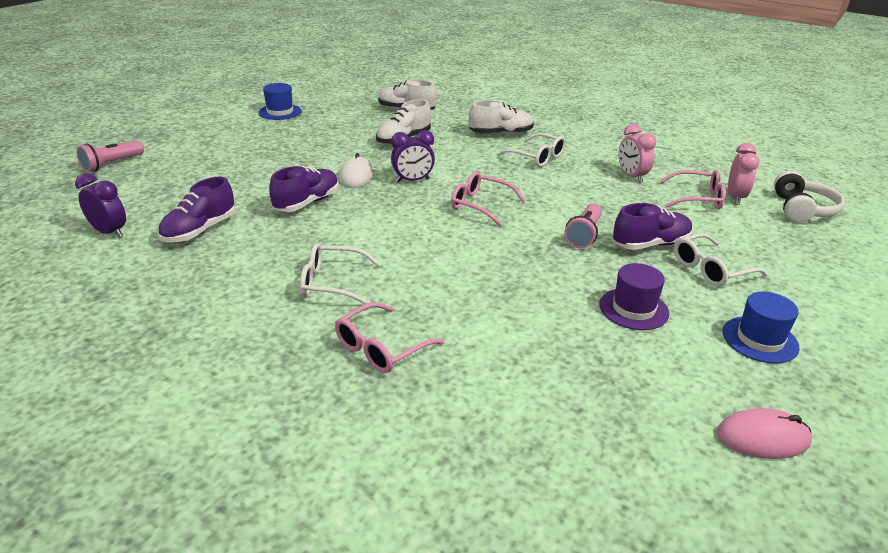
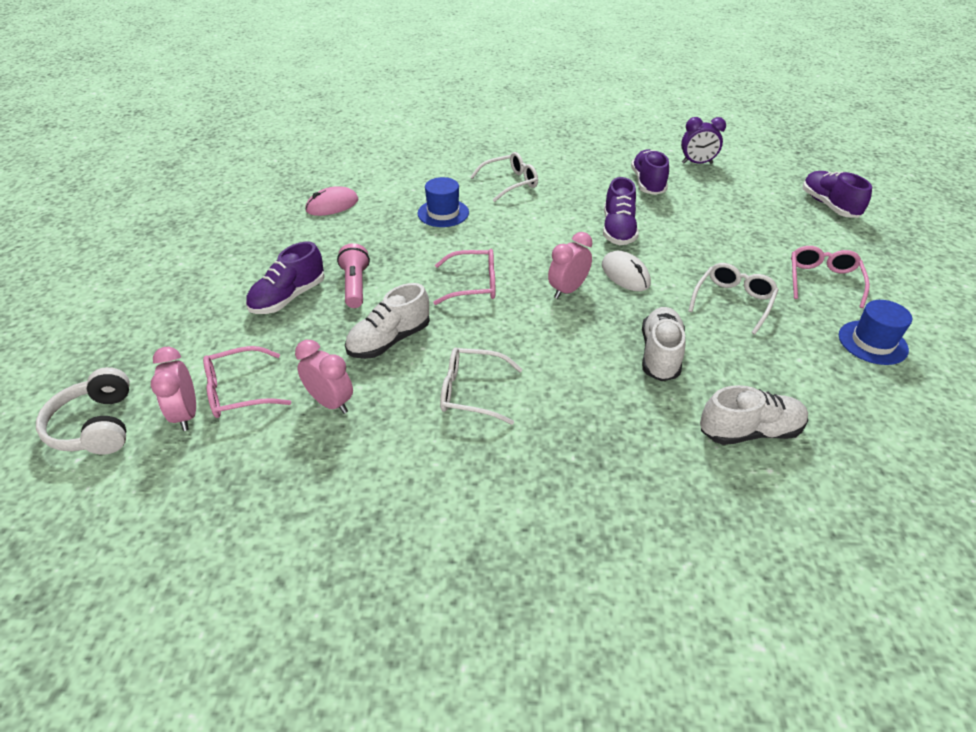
camera: 150 degrees right, 10 degrees up
(112, 164) = (829, 205): pink flashlight -> purple shoe
(381, 348) = (439, 163): pink glasses -> pink glasses (823, 281)
(412, 180) = (567, 290): purple clock -> pink clock
(500, 134) = (560, 430): white shoe -> white shoe (389, 340)
(633, 309) = (293, 233): purple hat -> none
(711, 269) = (229, 289): white glasses -> white glasses (733, 301)
(760, 339) = (197, 241): blue hat -> blue hat (443, 213)
(763, 438) = (208, 188): pink mouse -> pink mouse (332, 205)

